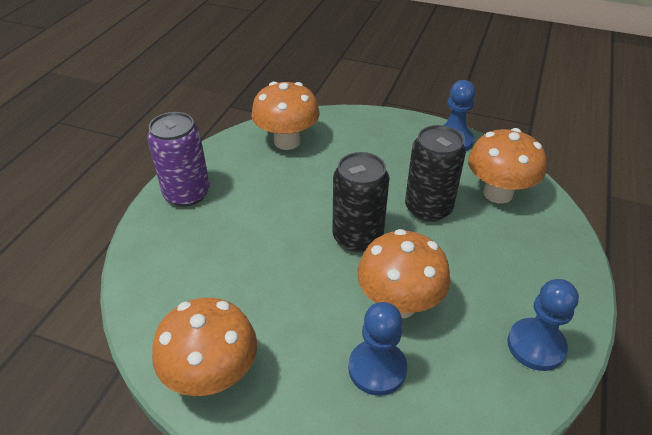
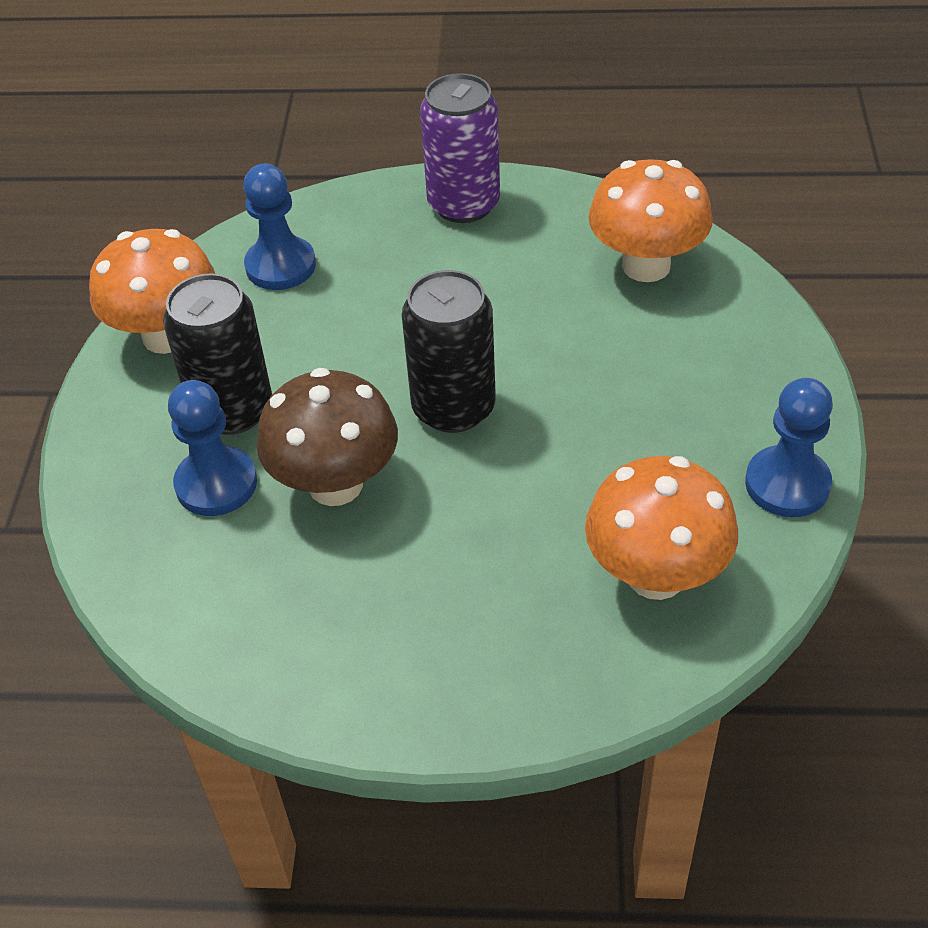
camera: 75 degrees right, 5 degrees up
(399, 304) = (335, 484): orange mushroom -> brown mushroom
(428, 208) = (564, 481): black can -> black can (232, 410)
(536, 345) = (307, 662): blue pawn -> blue pawn (280, 266)

